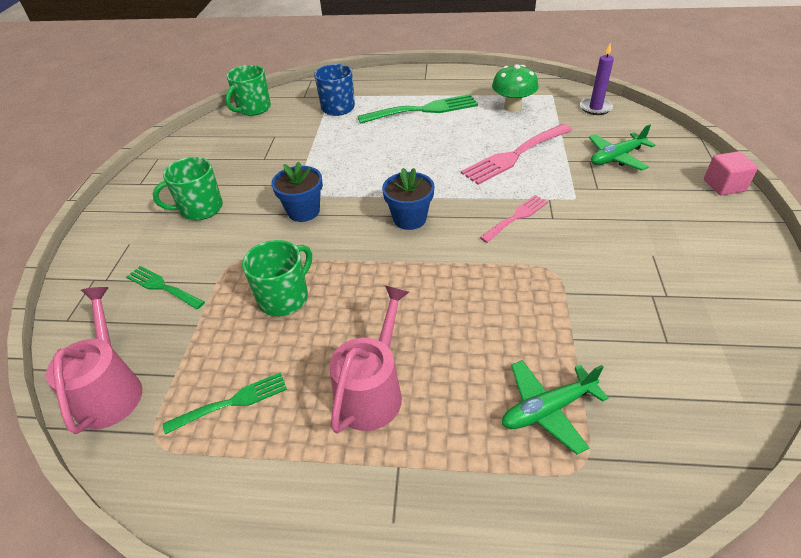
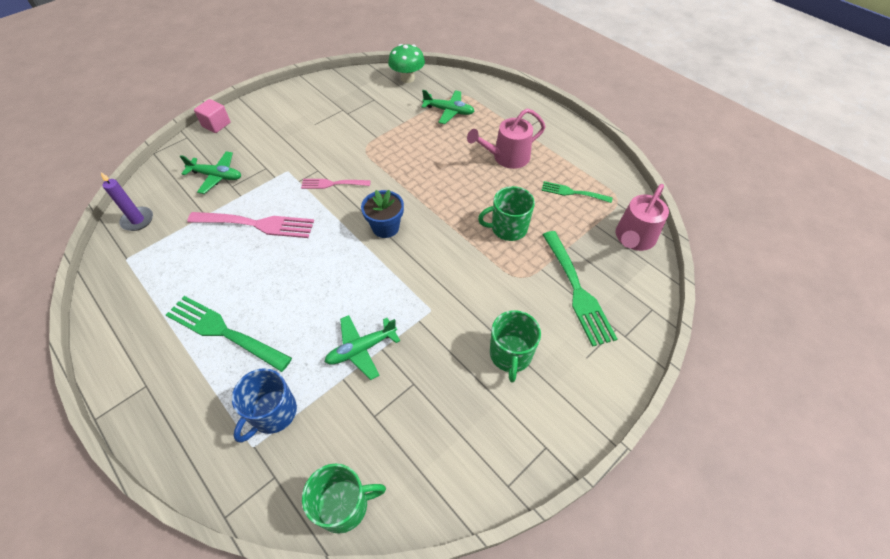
camera: 140 degrees left, 10 degrees up
(162, 287) = (577, 290): green fork -> green fork, size x1.71
(200, 209) = (510, 355): green mug -> green mug turned 75 degrees clockwise
(303, 211) = (440, 287): blue flower pot -> none
(321, 151) = (361, 349): none -> green plane
(512, 107) = (172, 270): green mushroom -> green mushroom (407, 78)

